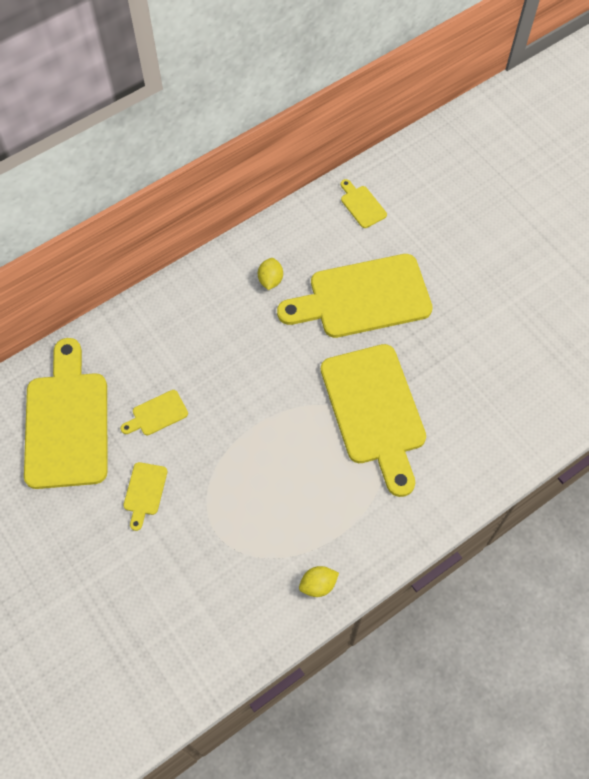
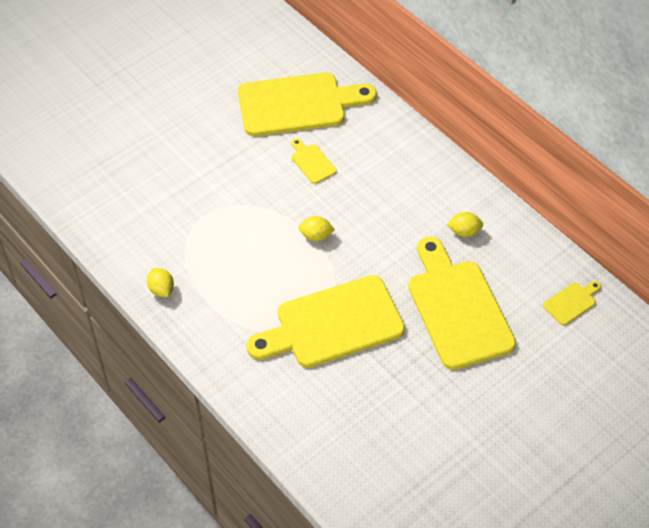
camera: 85 degrees right, 10 degrees down
(144, 492) = (239, 162): yellow cutting board -> none
(260, 418) = (316, 236): none -> yellow lemon

